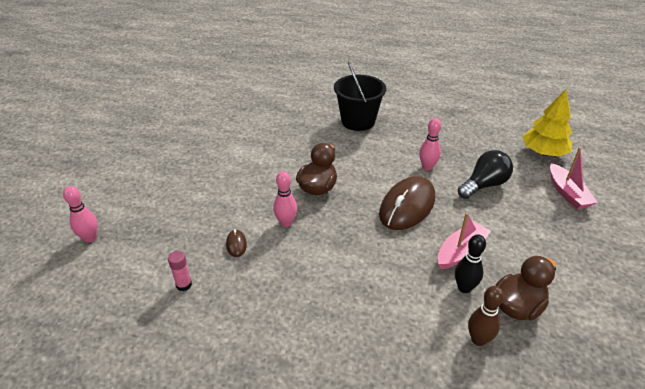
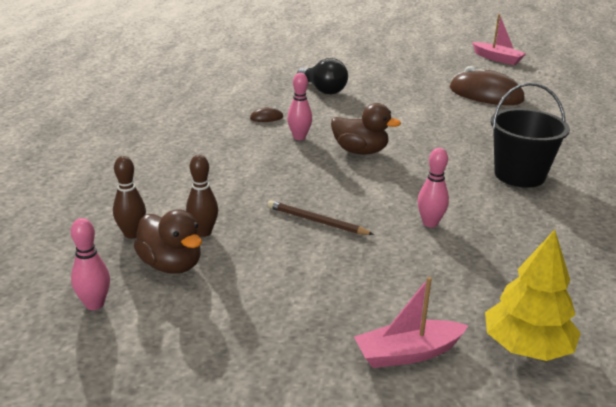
camera: 85 degrees right, 10 degrees down
(90, 238) = (270, 68): pink bowling pin -> pink bowling pin (94, 304)
(184, 285) = (218, 102): pink glue stick -> none
(407, 206) = (340, 204): brown mouse -> brown mouse (486, 94)
(435, 220) = (317, 221): none -> brown pencil
(461, 251) = (261, 235): pink boat -> pink boat (497, 59)
(464, 288) = (203, 232): black bowling pin -> brown bowling pin
(484, 185) = (403, 267): black light bulb -> black light bulb (323, 90)

